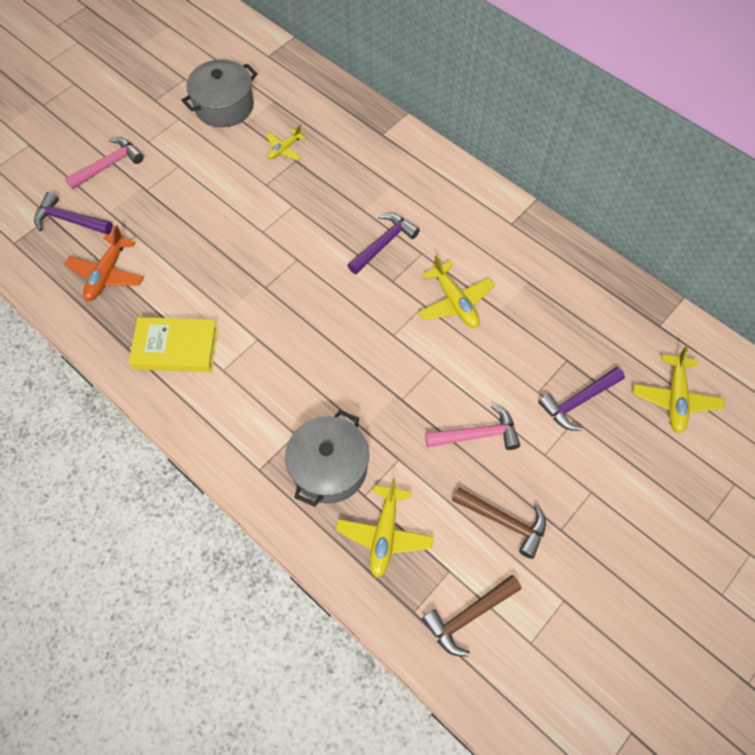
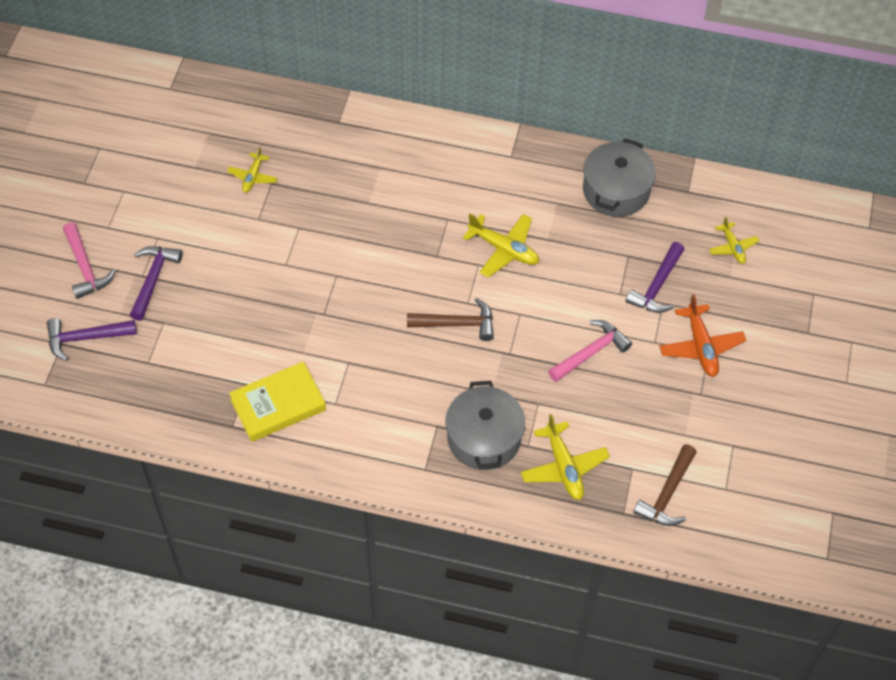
camera: 30 degrees left, 5 degrees down
(107, 274) = (163, 370): orange plane -> orange plane (701, 346)
(109, 165) = (85, 268): pink hammer -> pink hammer turned 135 degrees clockwise
(224, 106) = (161, 159): grey pot -> grey pot (616, 190)
(384, 243) = (407, 225): purple hammer -> purple hammer (153, 279)
(504, 522) = (653, 410): brown hammer -> brown hammer (457, 324)
(675, 398) = (732, 247): yellow plane -> yellow plane, size x0.62

